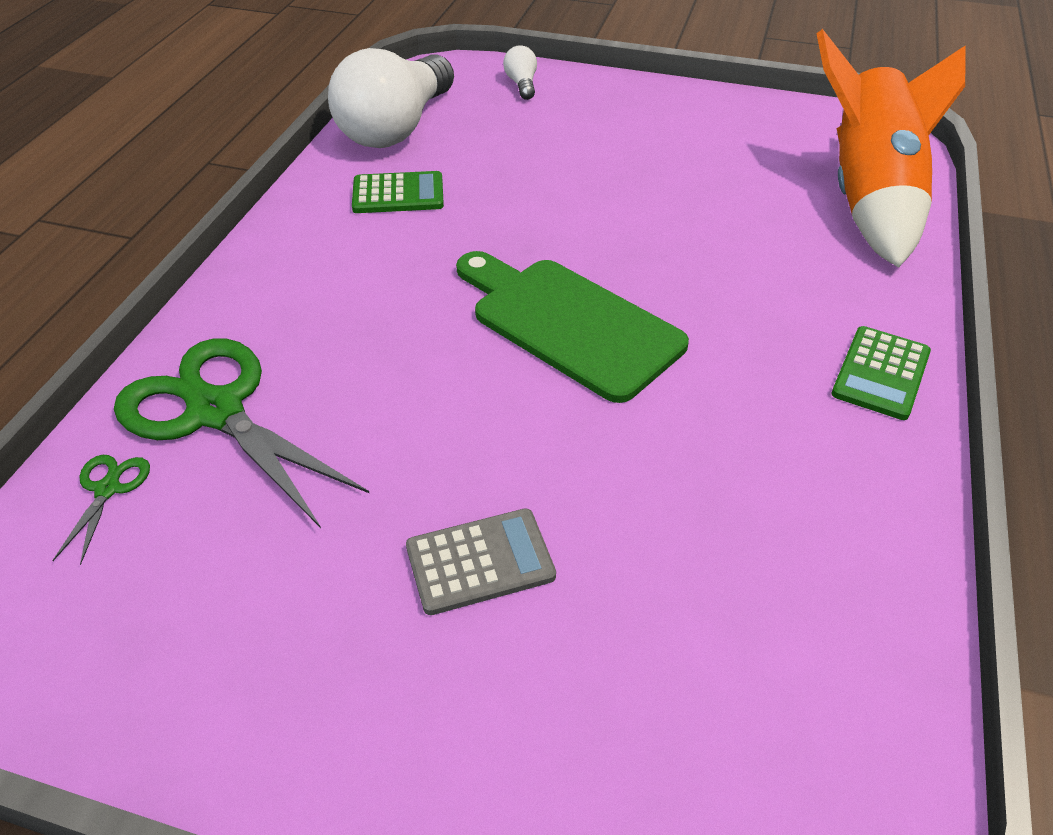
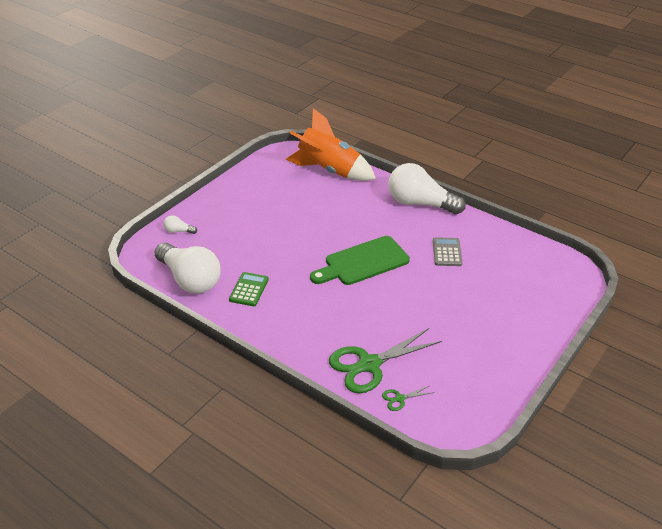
camera: 70 degrees left, 5 degrees down
(107, 489) = (399, 398): green scissors -> green scissors turned 45 degrees counterclockwise
(480, 561) = (465, 309): grey calculator -> grey calculator (447, 252)
(881, 373) = (420, 203): green calculator -> white light bulb

